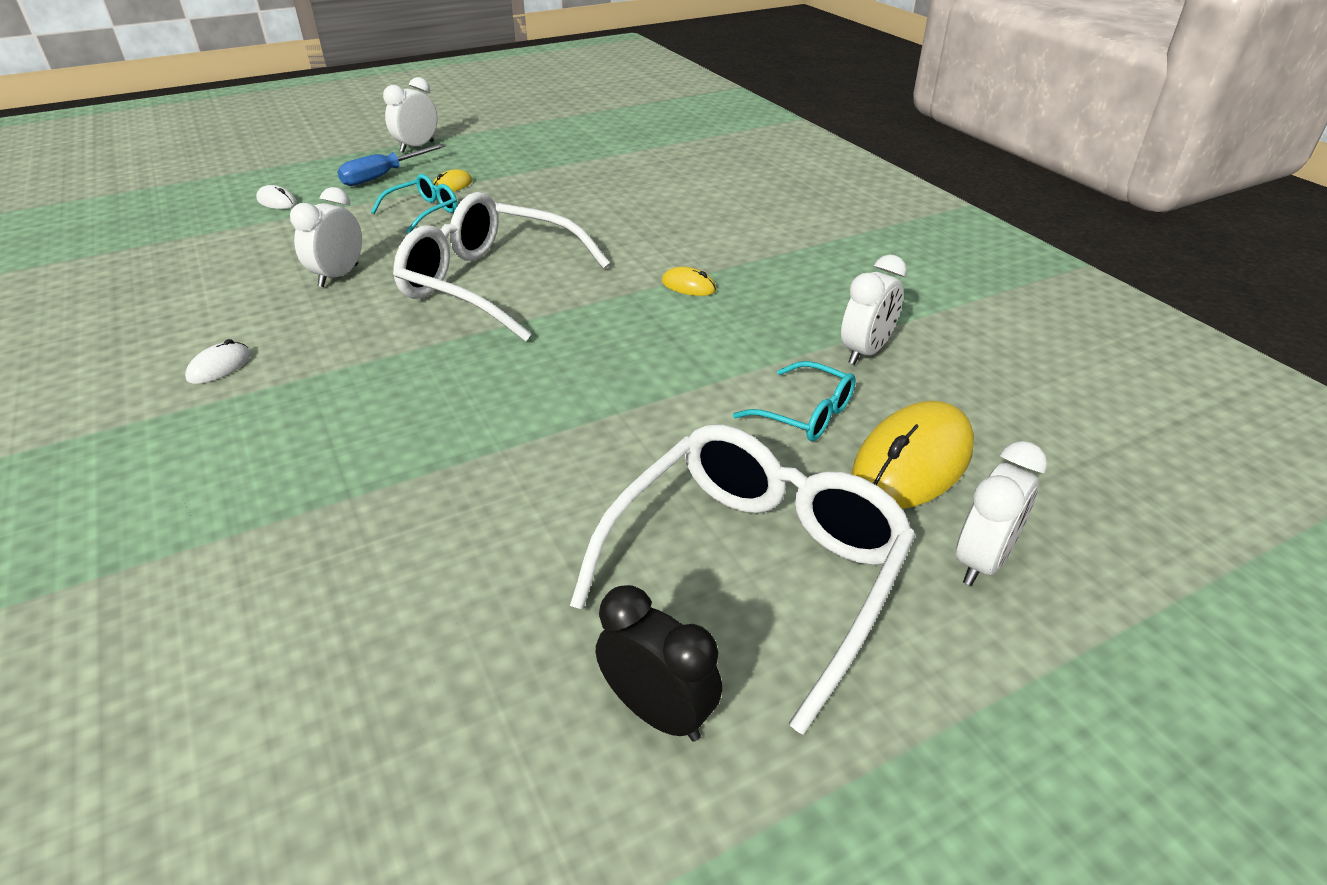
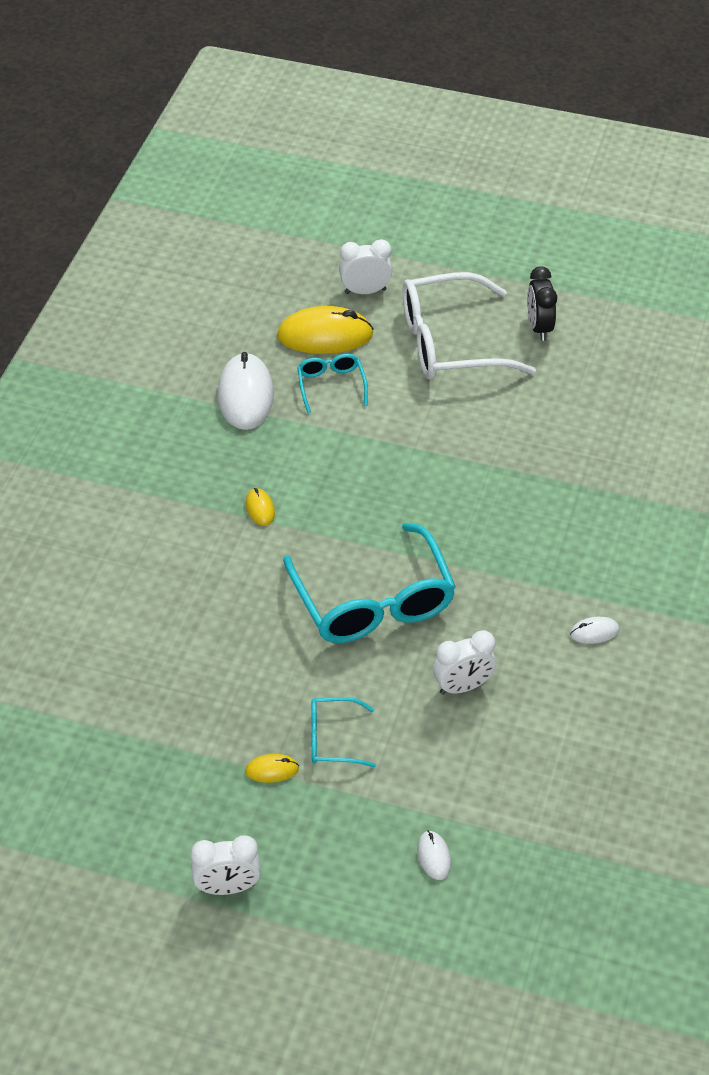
camera: 135 degrees left, 10 degrees up
(383, 176) = (310, 839): blue screwdriver -> none
(489, 283) = (373, 602): white glasses -> turquoise glasses
(865, 352) = (245, 395): white clock -> white mouse

